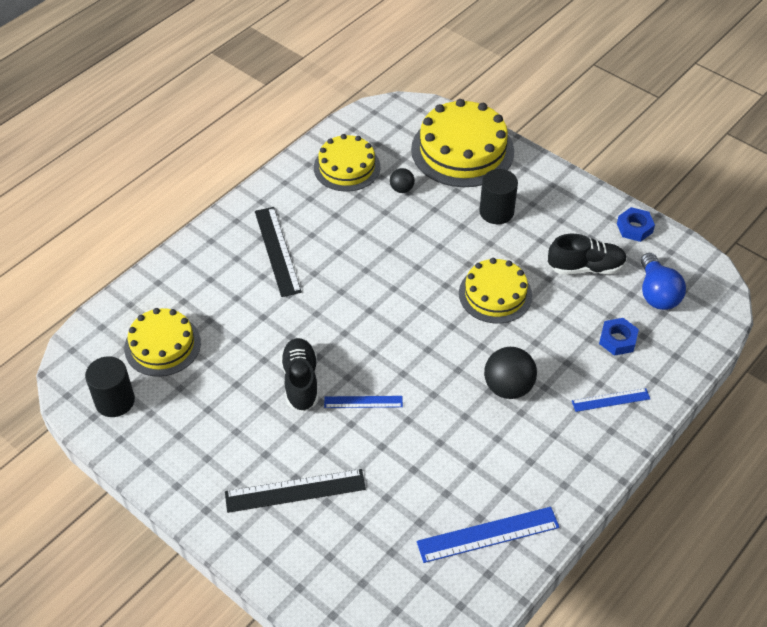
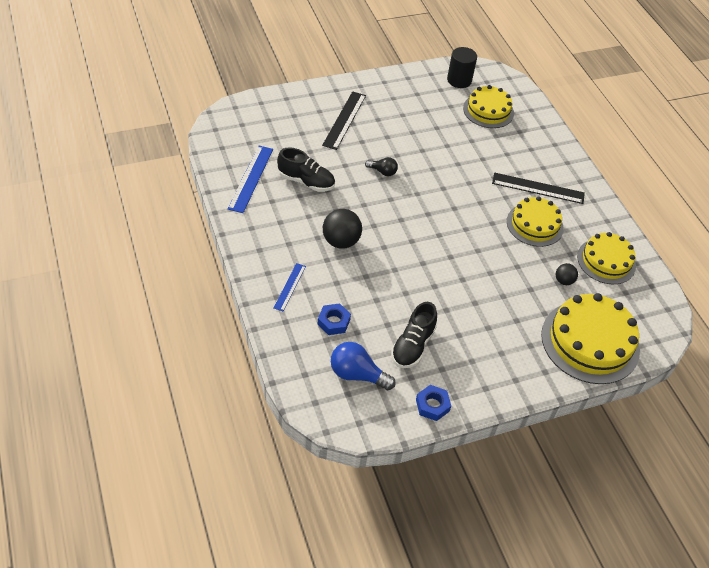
camera: 115 degrees right, 0 degrees up
(300, 381) = (418, 153): black shoe -> black shoe (306, 181)
(363, 402) = (382, 172): blue ruler -> black light bulb
(495, 294) = (423, 278): yellow cake -> yellow cake (534, 224)
(496, 212) = (505, 324): black cylinder -> none

